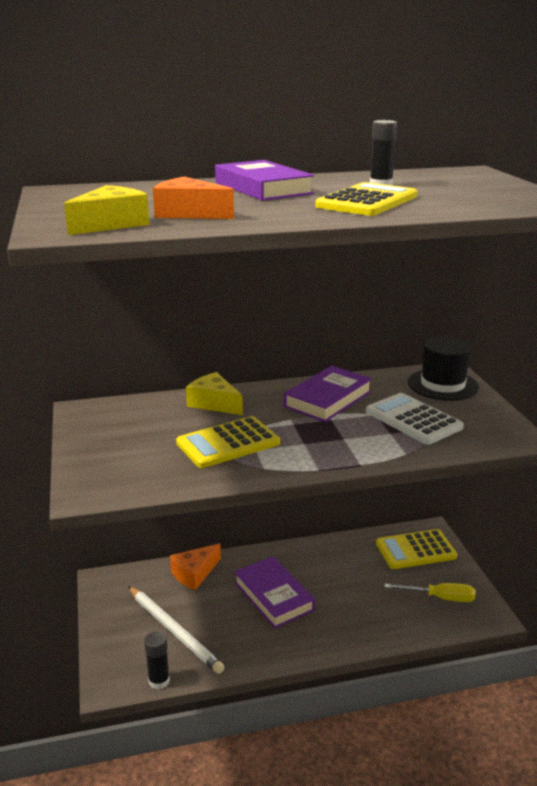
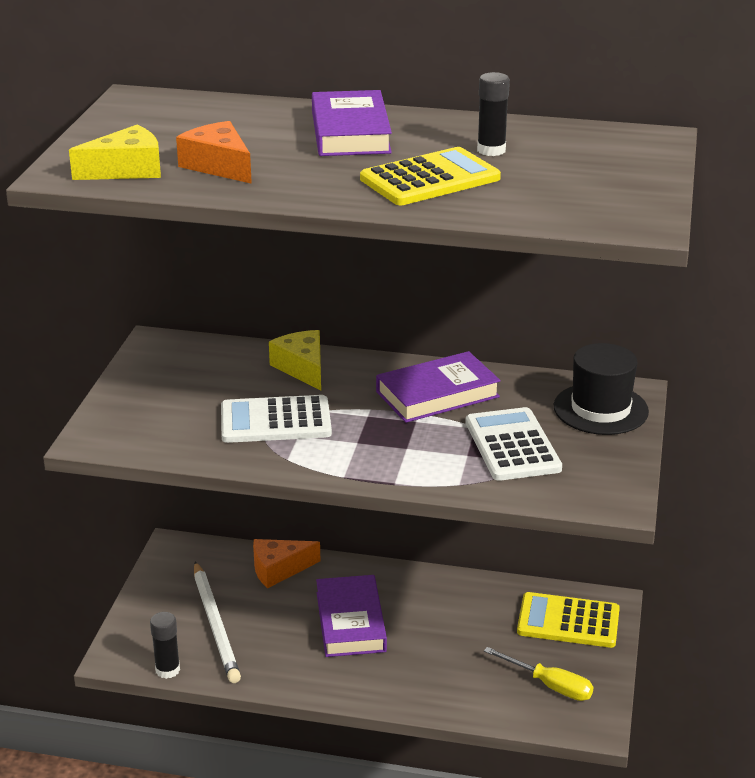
camera: 25 degrees right, 5 degrees up
(228, 443) = (275, 421): yellow calculator -> white calculator

